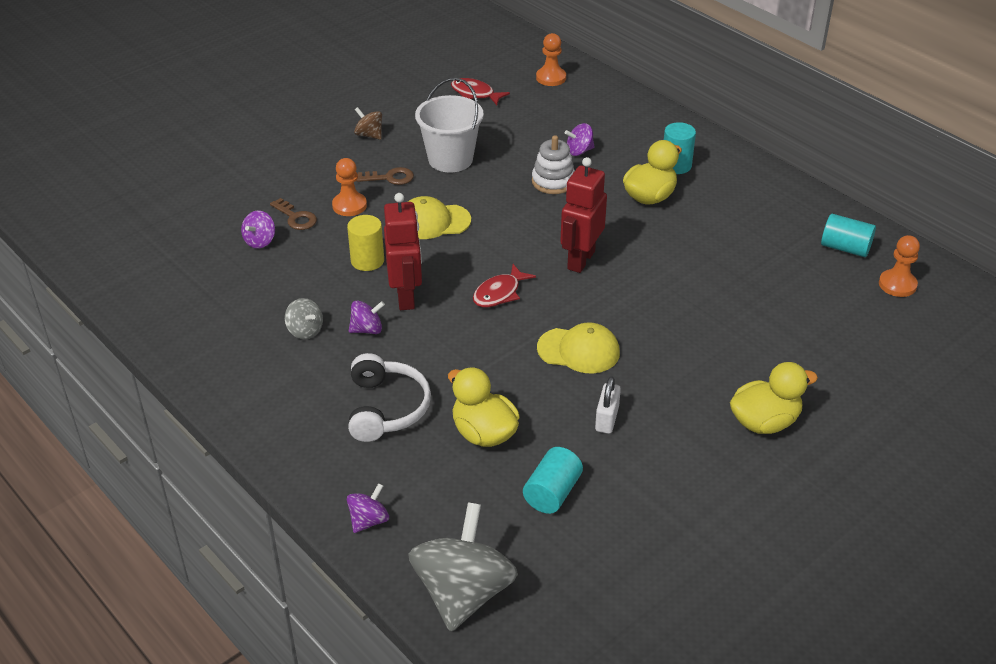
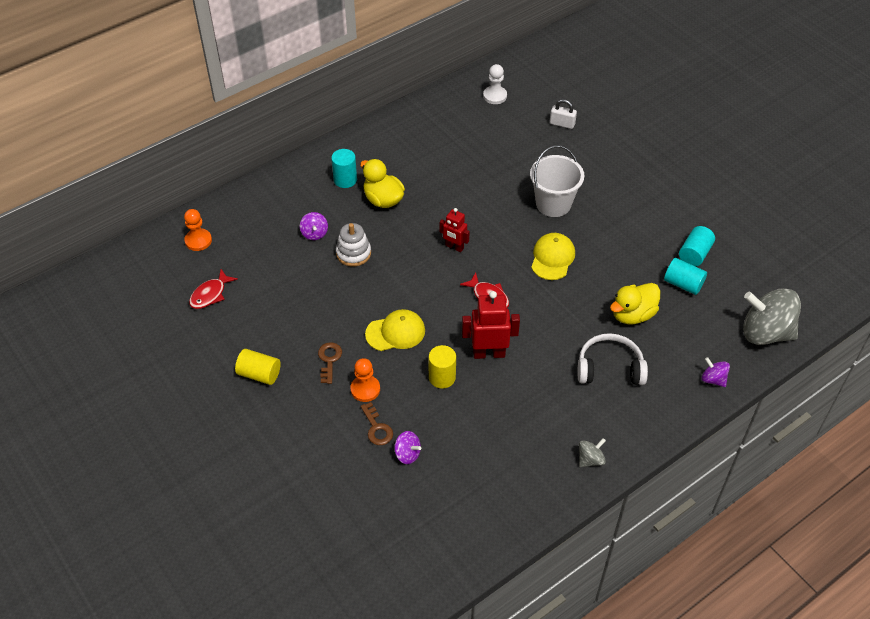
camera: 85 degrees left, 10 degrees up
(296, 217) = (377, 428): brown key -> brown key turned 105 degrees clockwise
(305, 331) = (525, 418): grey spinning top -> grey spinning top (590, 459)
(367, 329) = (525, 378): purple spinning top -> none
(369, 135) = (259, 374): brown spinning top -> yellow cylinder
(433, 221) = (395, 332): yellow cap -> yellow cap turned 105 degrees counterclockwise
(450, 159) = (309, 317): white bucket -> white bucket (553, 204)
(580, 260) = (454, 247): red robot -> red robot, size x0.62
(607, 419) = (618, 251): white padlock -> white padlock (562, 124)
(764, 422) = (619, 178): yellow duck -> none
(845, 248) = (455, 111): turquoise cylinder -> turquoise cylinder (694, 254)
(897, 284) = (495, 96): orange pawn -> white pawn

